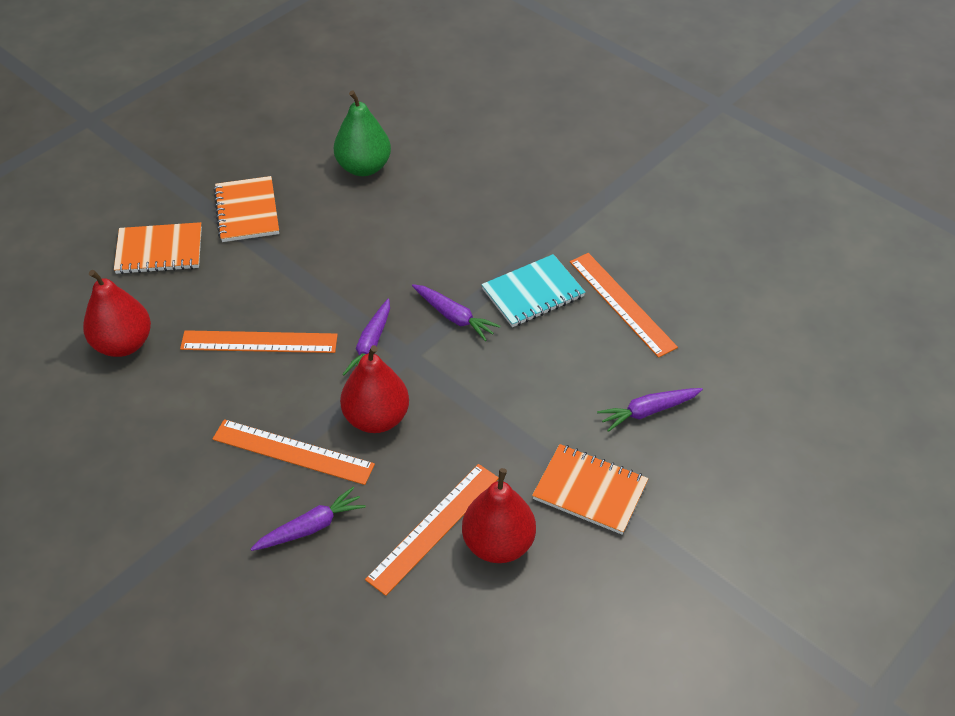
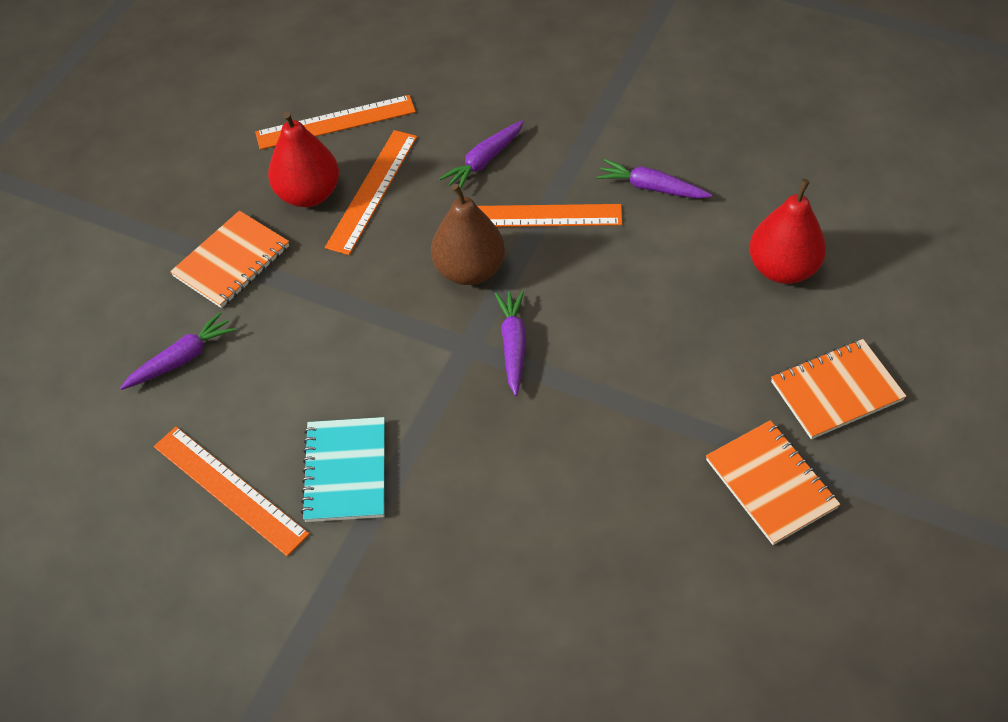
camera: 165 degrees right, 5 degrees up
(259, 342) = (639, 313): orange ruler -> orange ruler (335, 122)
(364, 167) = (657, 616): green pear -> none
(376, 418) = (469, 270): red pear -> brown pear
(454, 317) = (432, 409): purple carrot -> purple carrot (651, 187)
(533, 293) = (346, 471): turquoise notebook -> turquoise notebook turned 45 degrees counterclockwise
(590, 491) = (232, 261): orange notebook -> orange notebook turned 60 degrees counterclockwise

